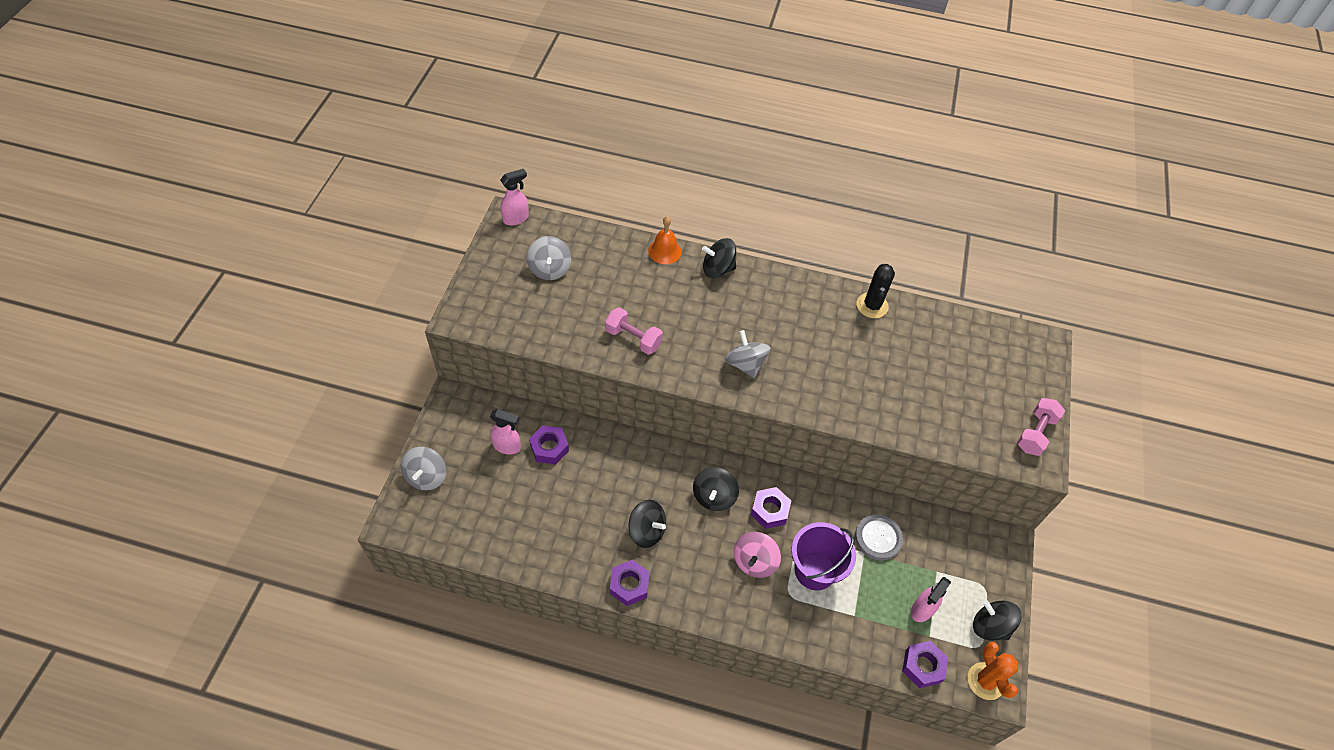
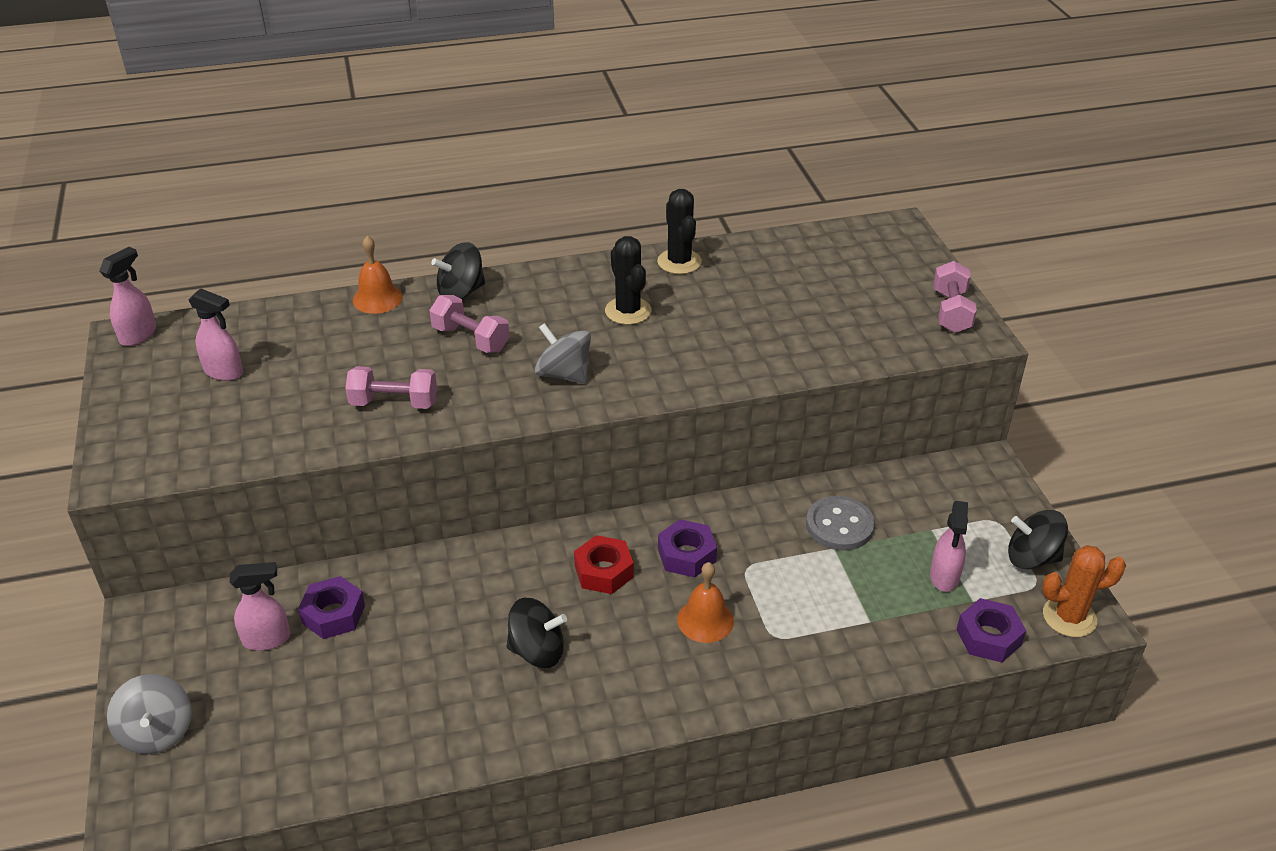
camera: 25 degrees left, 15 degrees down
(550, 269) = (224, 372): grey spinning top -> pink spray bottle
(629, 585) = (553, 727): purple nut -> none
(704, 309) = (471, 339): none -> pink dumbbell
(714, 497) = (604, 571): black spinning top -> red nut
(754, 561) = (705, 620): pink spinning top -> orange bell
(814, 332) = (628, 311): none -> black cactus
(814, 570) = (787, 595): purple bucket -> none
(985, 681) = (1069, 617): orange cactus -> orange cactus turned 60 degrees counterclockwise

